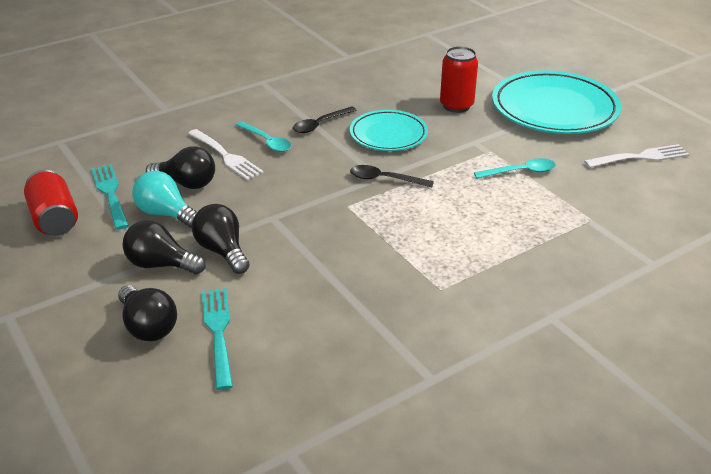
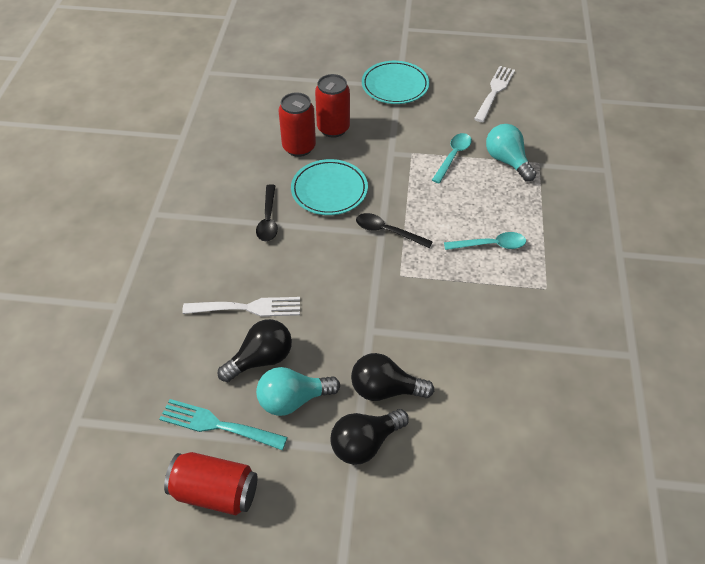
camera: 50 degrees left, 15 degrees up
(148, 326) = (442, 497): black light bulb -> none
(218, 332) = (488, 451): turquoise fork -> none
(266, 141) = (255, 268): turquoise spoon -> turquoise spoon (490, 245)
(385, 179) = (387, 231): black spoon -> black spoon turned 60 degrees clockwise
(412, 102) = (299, 147): none -> red can
(554, 109) = (395, 86): turquoise plate -> turquoise plate, size x0.59
(563, 201) = (507, 161): none -> turquoise light bulb

